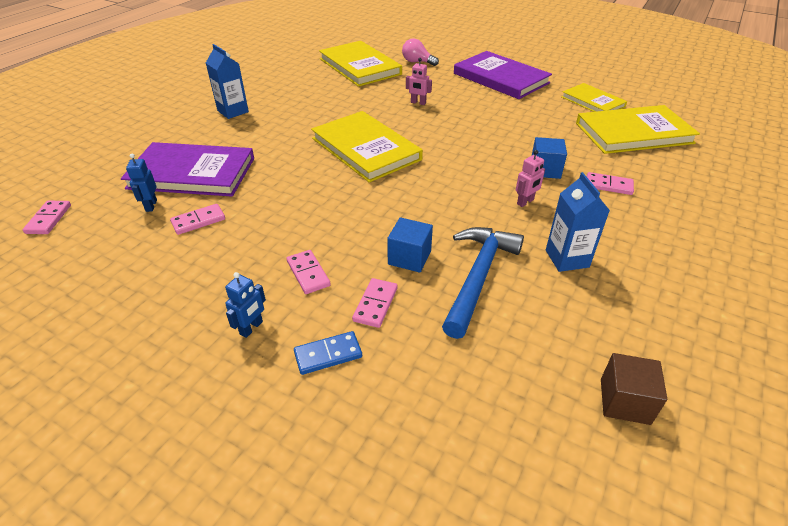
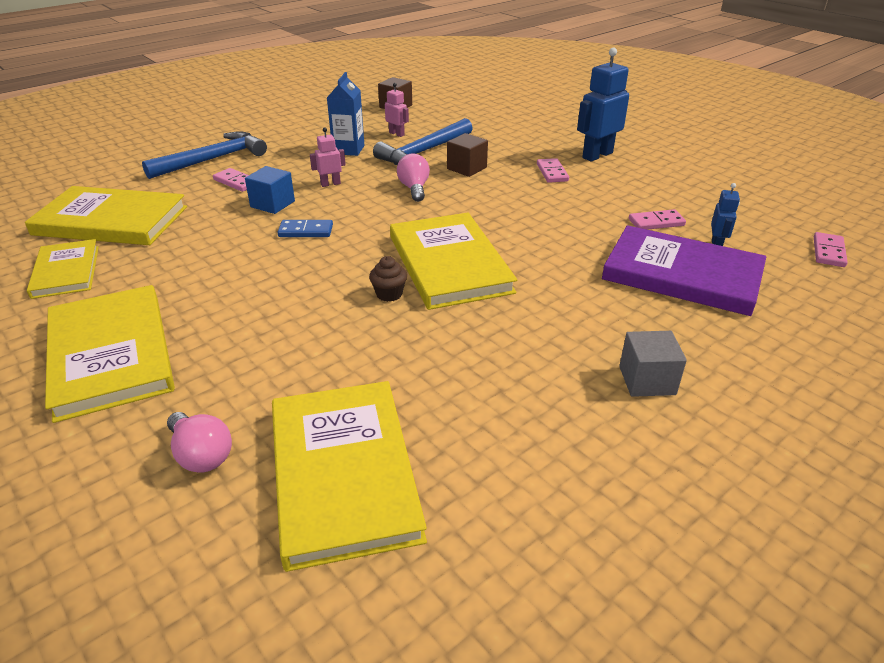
camera: 160 degrees left, 5 degrees down
(233, 111) = (647, 380): blue carton -> grey cube
(251, 328) = (597, 155): blue robot -> blue robot, size x1.92
(328, 354) = (547, 139): blue domino -> blue domino (306, 231)
(375, 304) = (507, 152): pink domino -> none
(392, 124) = (389, 294): none -> brown cupcake
(409, 257) = (466, 168): blue cube -> brown cube
(418, 103) = (314, 327): pink robot -> pink robot (397, 134)
(443, 213) = (414, 189): none -> pink light bulb
(500, 78) = (110, 354): purple book -> yellow book
(677, 208) = (213, 159): none -> blue hammer

